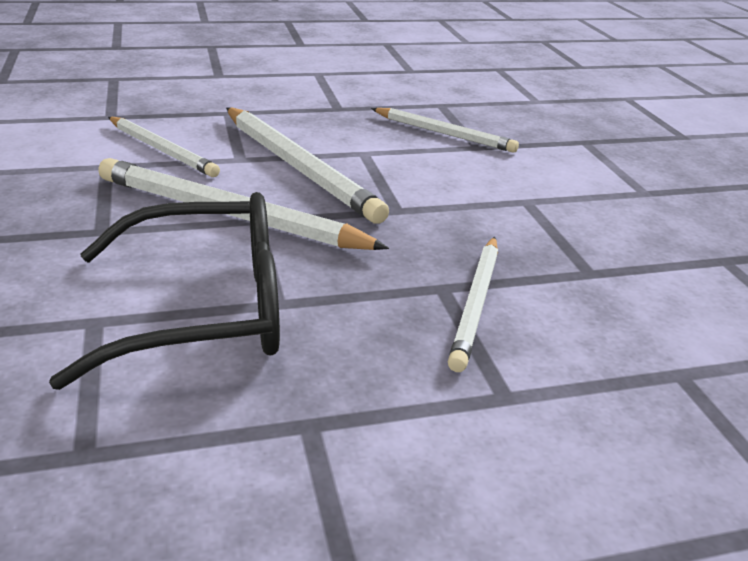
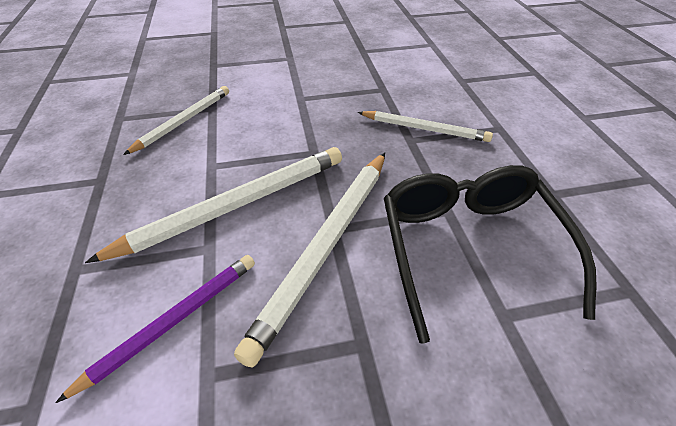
camera: 85 degrees left, 15 degrees up
(162, 150) = (173, 321): white pencil -> purple pencil

